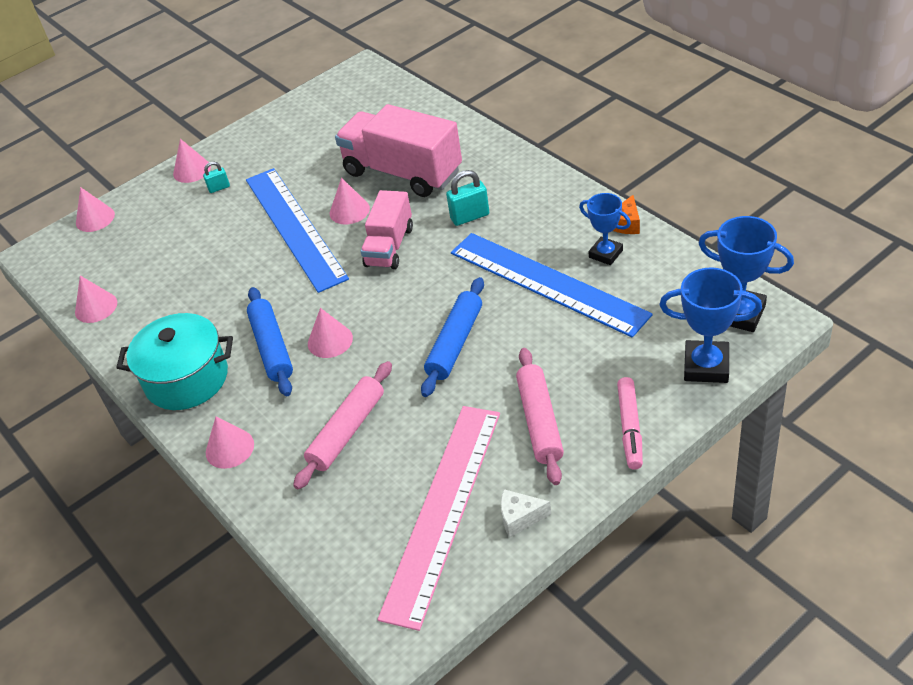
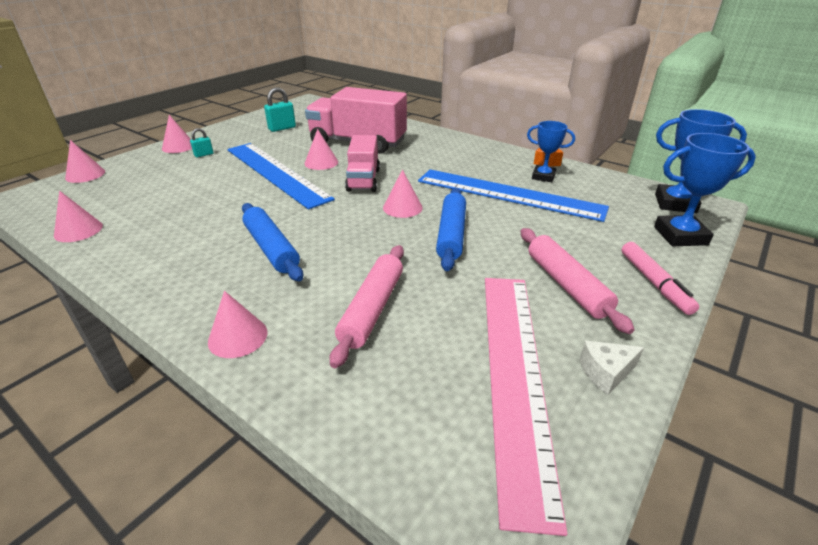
camera: 20 degrees left, 10 degrees down
(186, 379) = (180, 278): turquoise pot -> none
(330, 341) = (330, 240): pink cone -> pink cone (402, 207)
(470, 216) = (423, 162): turquoise padlock -> turquoise padlock (282, 128)

